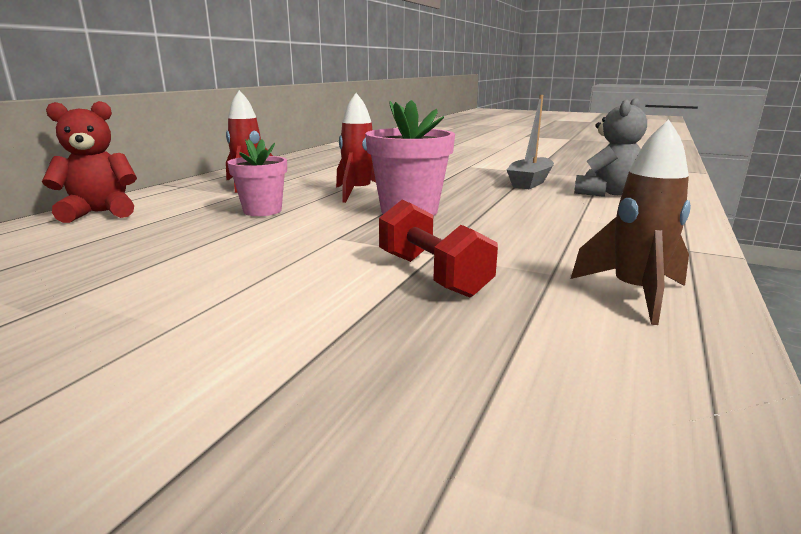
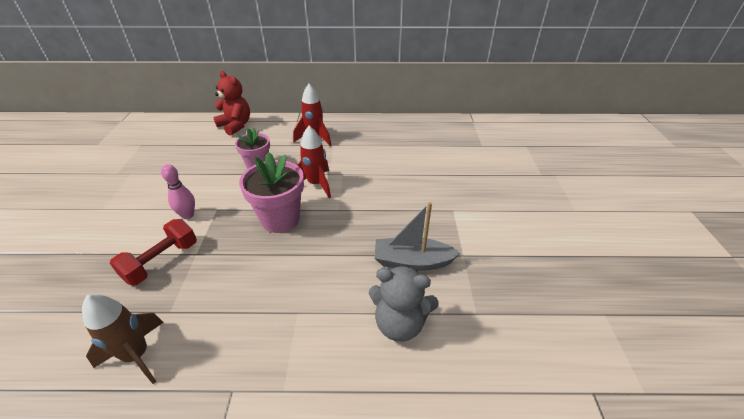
camera: 65 degrees right, 20 degrees up
(325, 254) = (188, 215): none -> pink bowling pin

